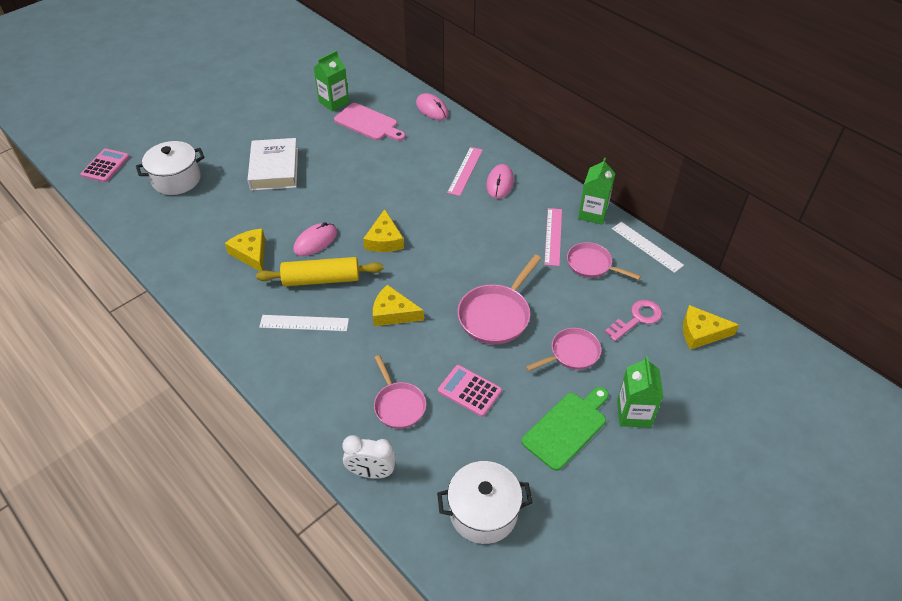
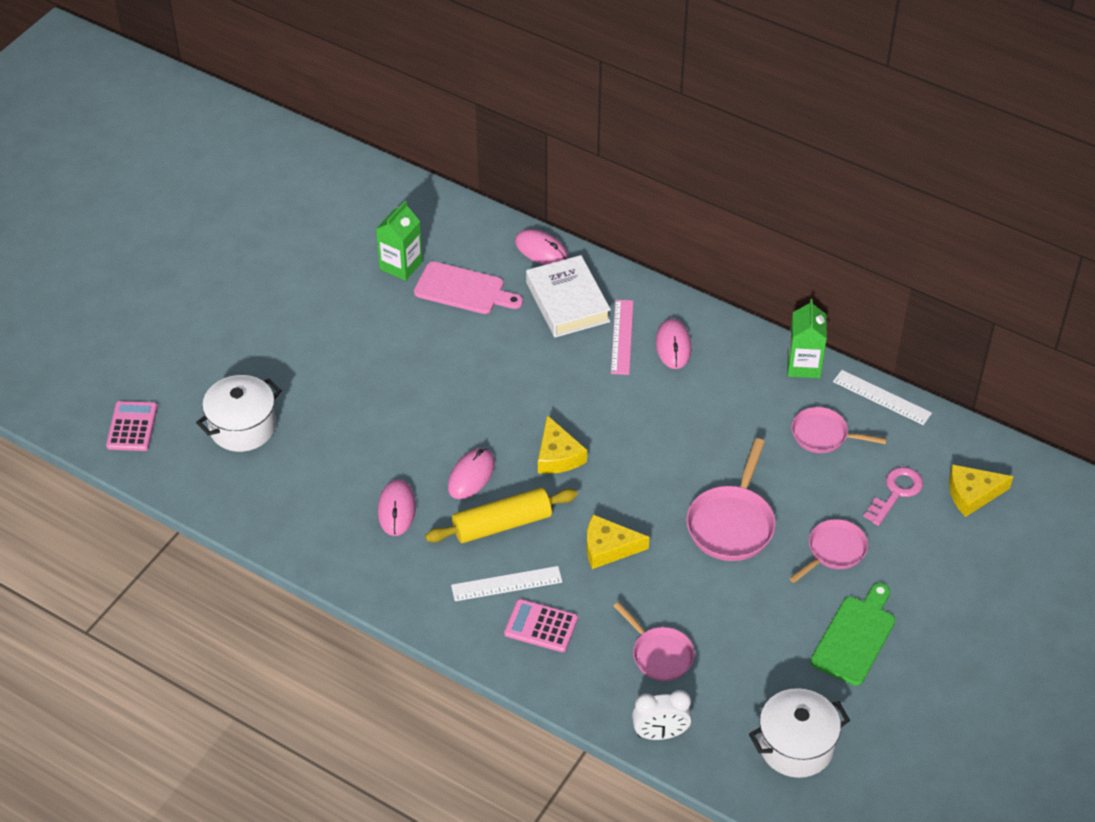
camera: 15 degrees left, 0 degrees up
(251, 253) = (396, 509): yellow cheese -> pink mouse
(274, 169) = (368, 384): white book -> white book (567, 302)
(469, 391) = (733, 620): pink calculator -> pink calculator (541, 626)
(553, 236) = (765, 407): pink ruler -> none
(633, 413) = (922, 604): green carton -> none

